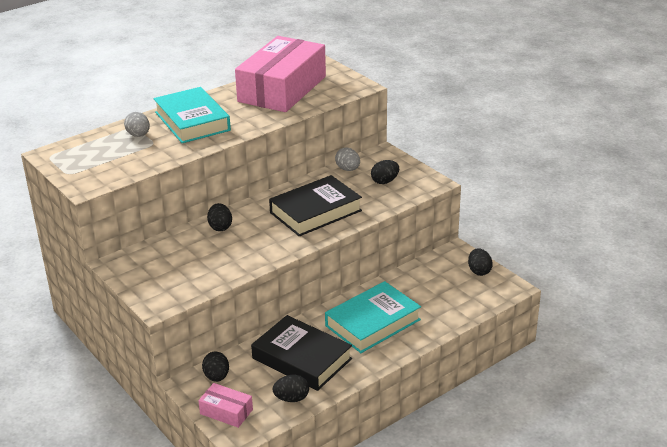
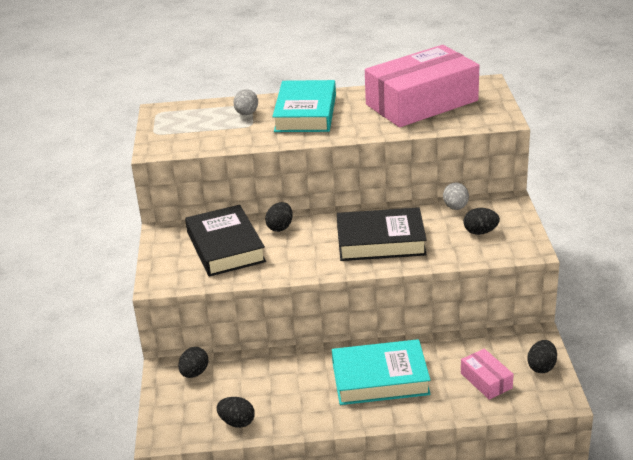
camera: 35 degrees right, 0 degrees up
(226, 411) = (172, 409): pink box -> pink box (486, 381)
(302, 358) = (282, 387): black book -> black book (225, 247)

